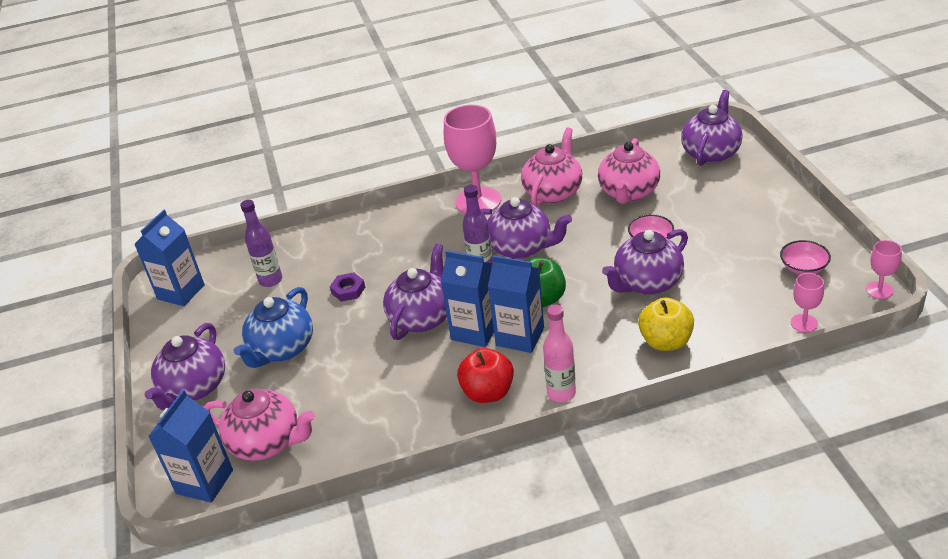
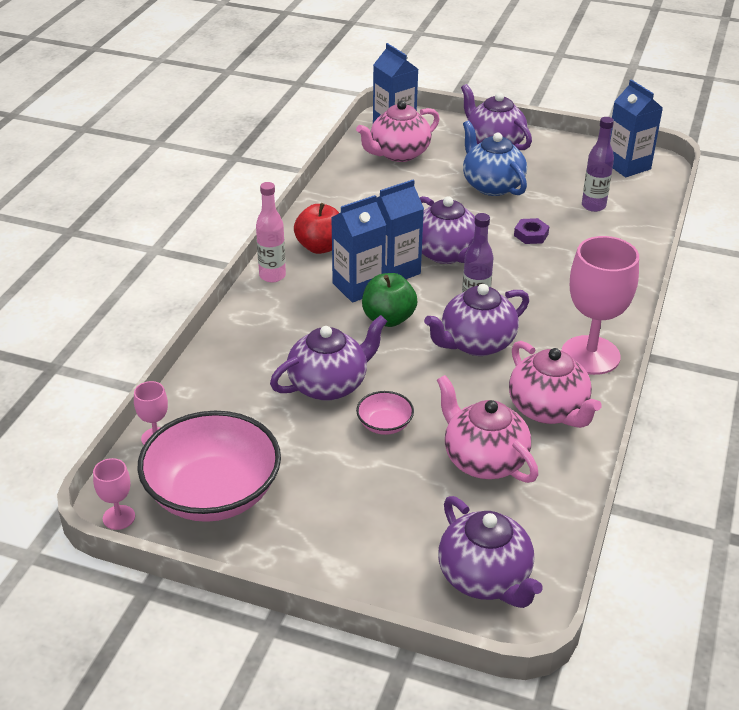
camera: 120 degrees right, 0 degrees up
(647, 283) = (329, 385): purple teapot -> purple teapot turned 60 degrees clockwise
(666, 342) = (249, 351): yellow apple -> none
(803, 268) = (213, 493): pink bowl -> pink bowl, size x2.27

